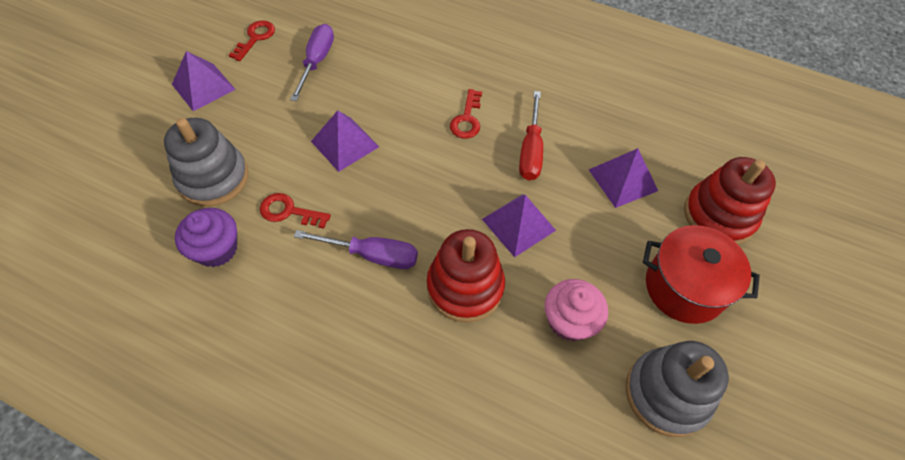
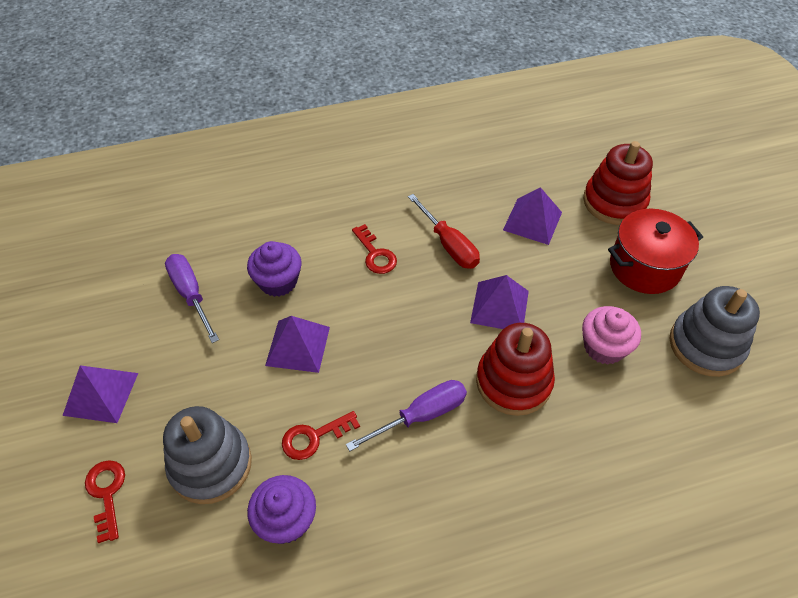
camera: 40 degrees left, 5 degrees down
(255, 38) = (103, 314): red key -> red key (107, 494)
(379, 91) = (278, 281): none -> purple cupcake

